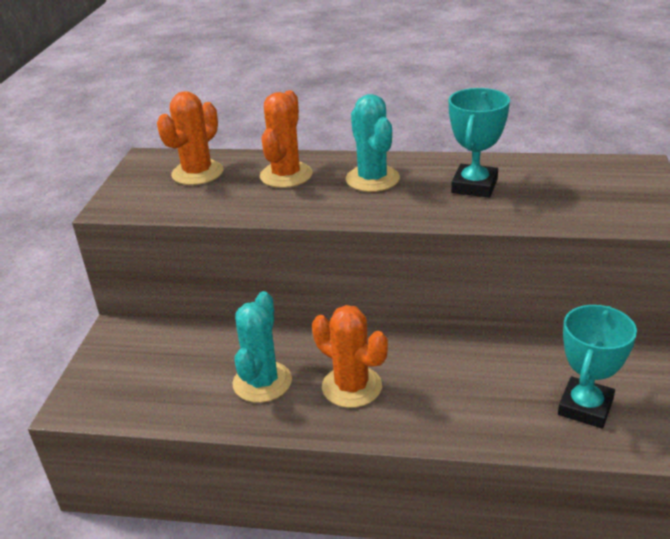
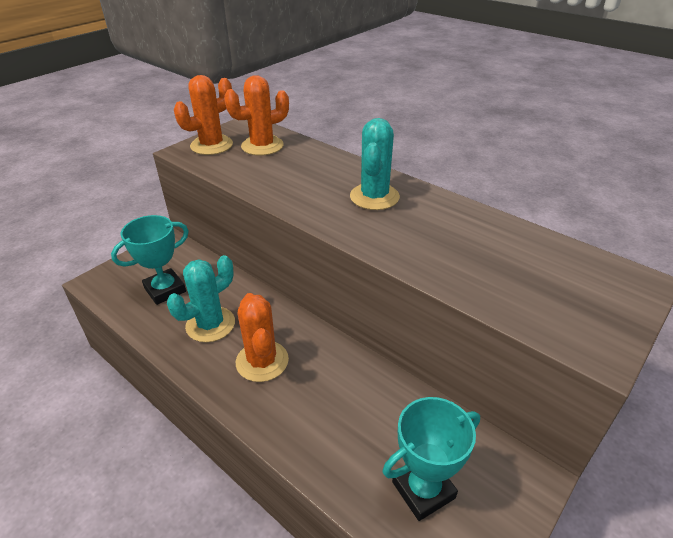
camera: 30 degrees right, 5 degrees up
(286, 175) = (316, 169): orange cactus -> orange cactus (211, 145)
(474, 186) = (450, 236): turquoise trophy -> turquoise trophy (165, 290)

